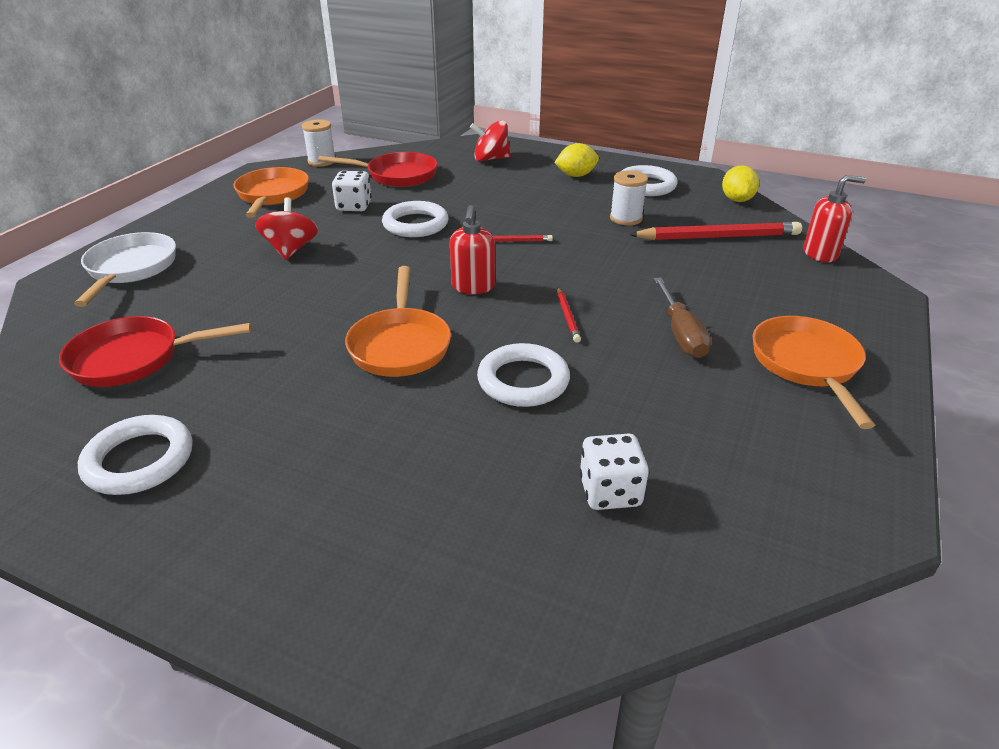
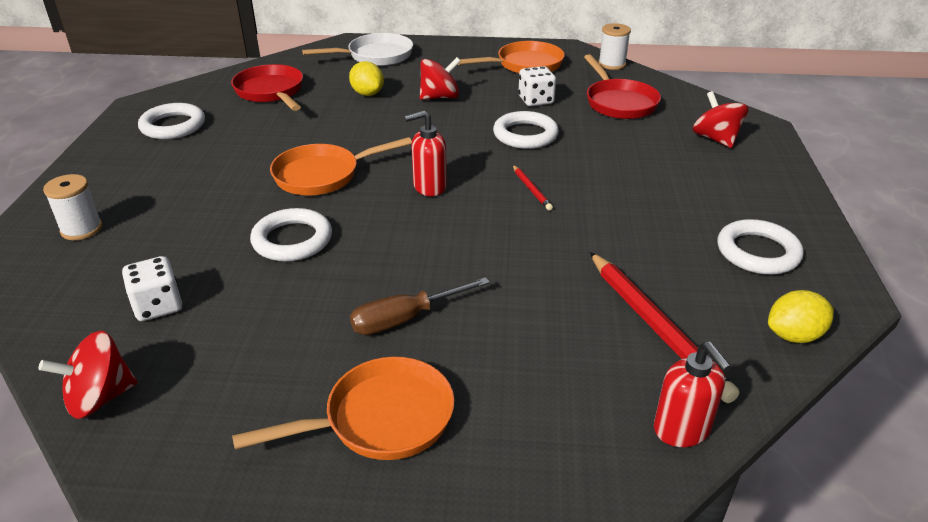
camera: 70 degrees right, 0 degrees up
(567, 317) = (403, 245): red pencil -> none
(576, 175) = (731, 198): yellow lemon -> yellow lemon (367, 94)
(626, 218) = (645, 249): white spool -> white spool (82, 229)
(766, 543) = (100, 398): none -> red spinning top

